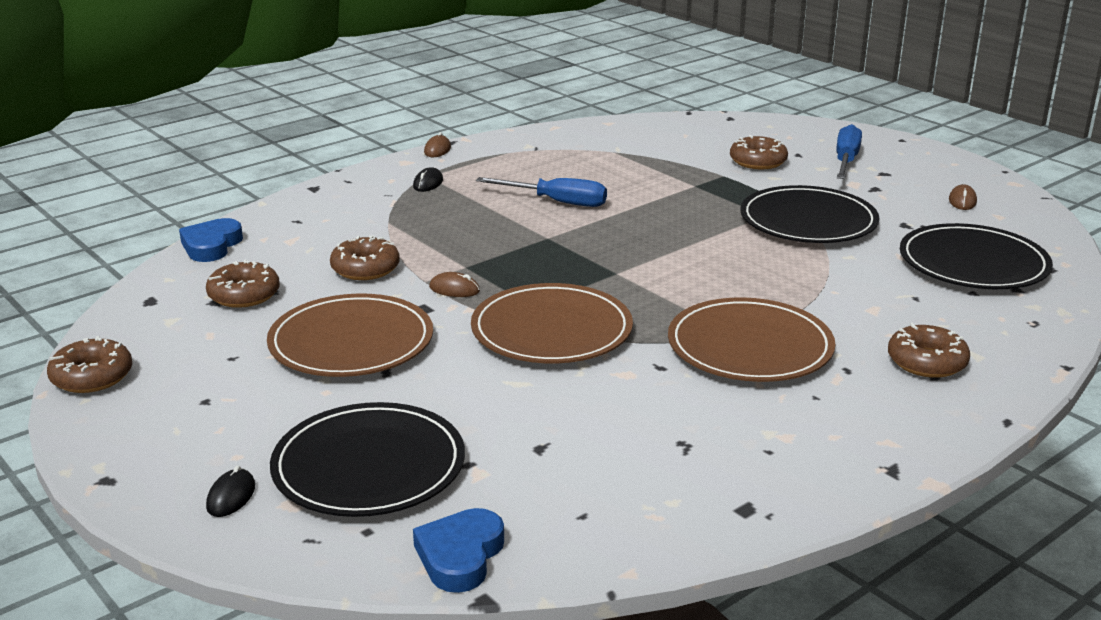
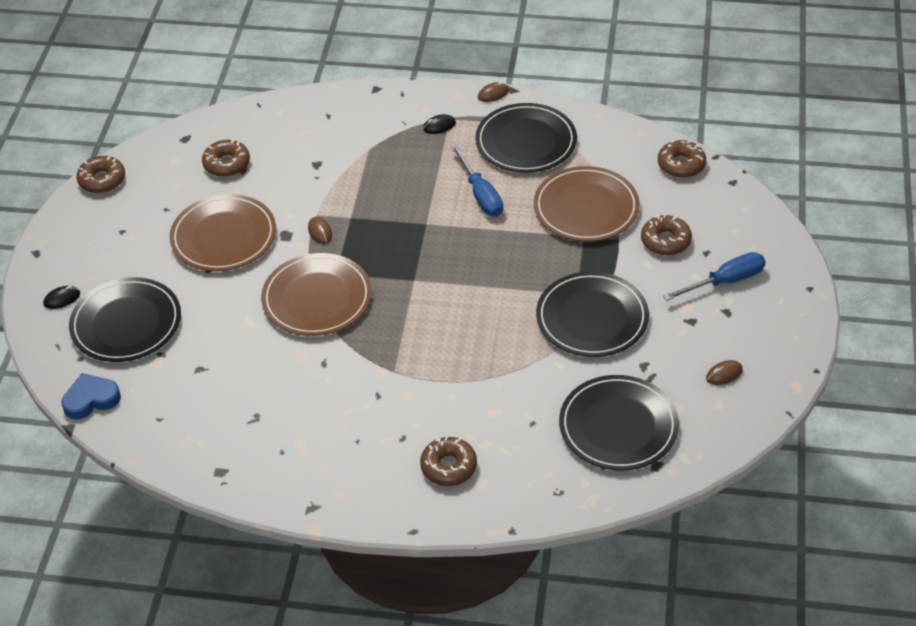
camera: 50 degrees right, 20 degrees up
(211, 246) = (262, 110): blue heart -> none
(365, 268) = (304, 183): brown donut -> brown donut (681, 165)
(527, 161) = (526, 142): none -> black plate
(750, 346) = (385, 385): brown plate -> brown plate (586, 208)

